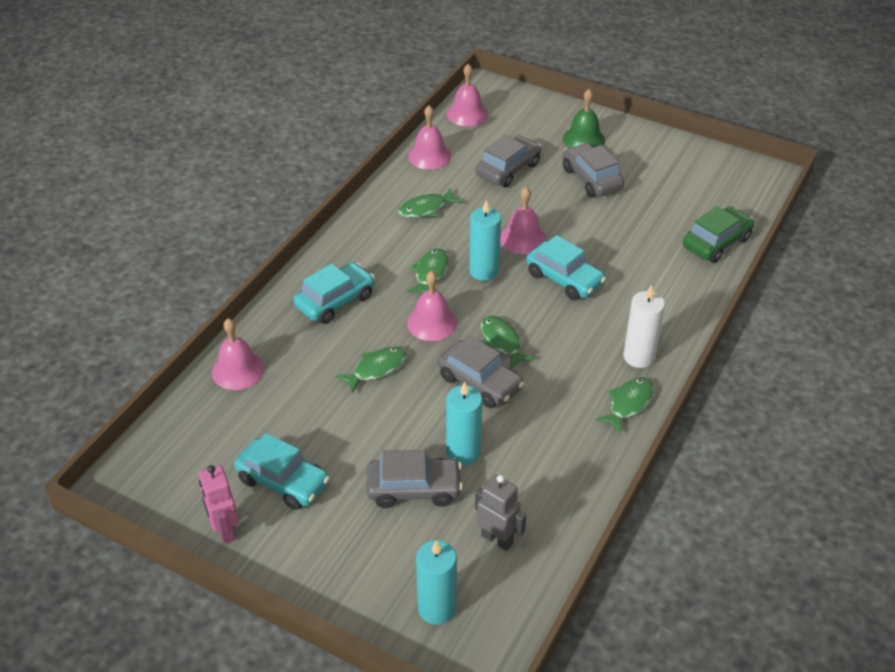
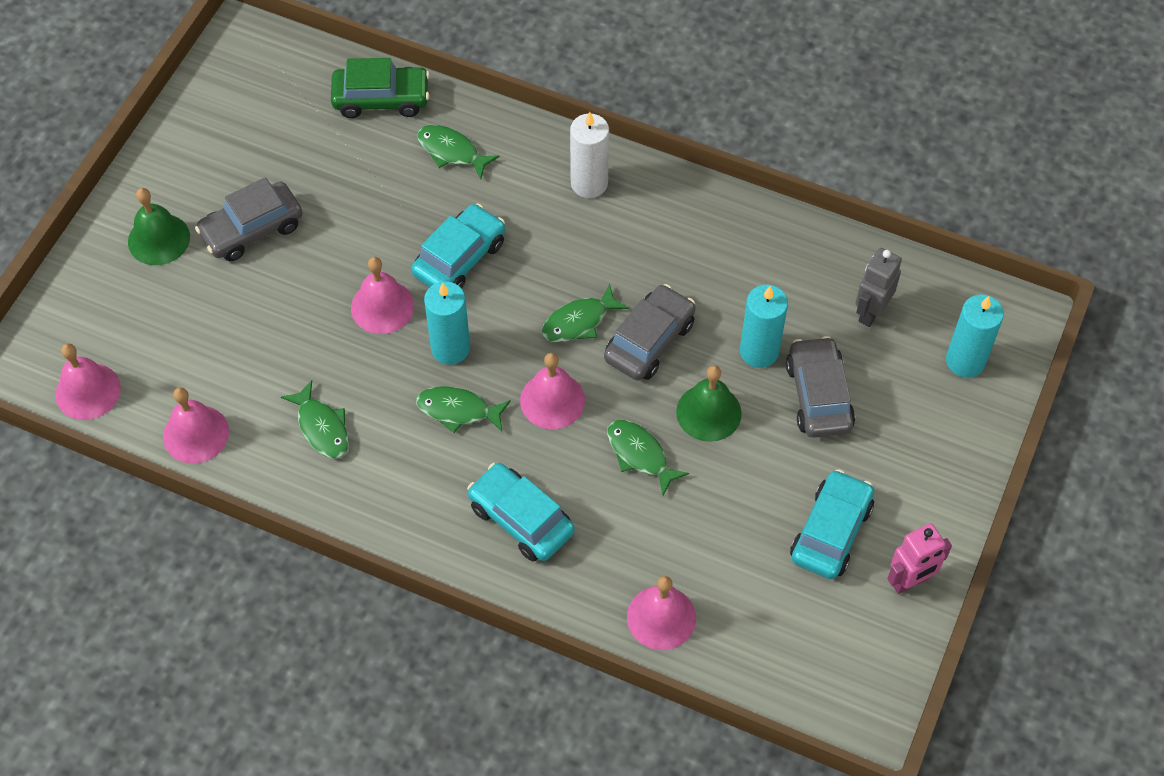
camera: 95 degrees left, 15 degrees up
(408, 413) = (708, 412): none -> green bell
(508, 169) = (230, 330): grey car -> none
(628, 403) = (664, 194): green fish -> green fish (451, 151)
(716, 242) = (381, 99): green car -> green car turned 135 degrees clockwise

